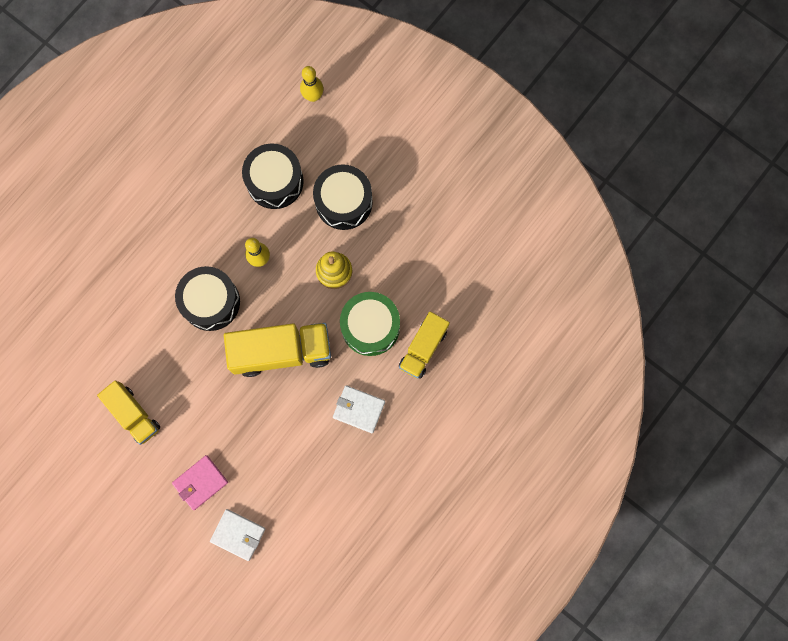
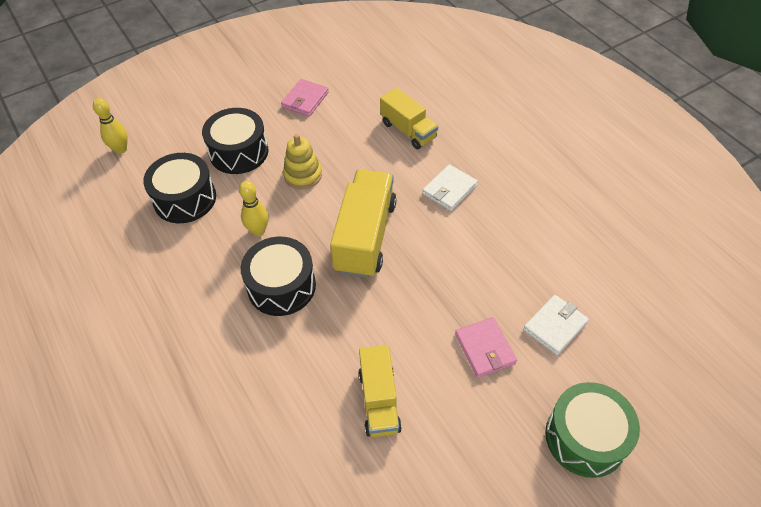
camera: 70 degrees left, 25 degrees down
(133, 414) = (379, 400): yellow truck -> yellow truck turned 105 degrees clockwise
(370, 327) = (371, 162): green drum -> green drum (585, 437)
(433, 234) = (305, 100): none -> pink wallet

